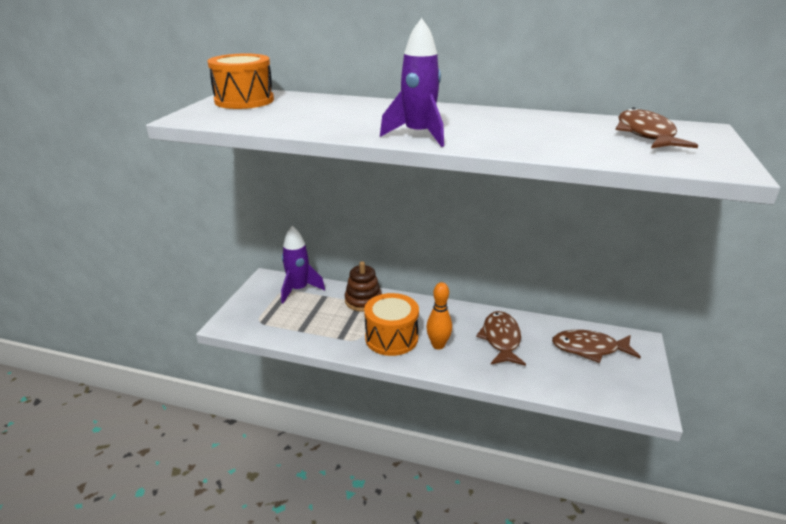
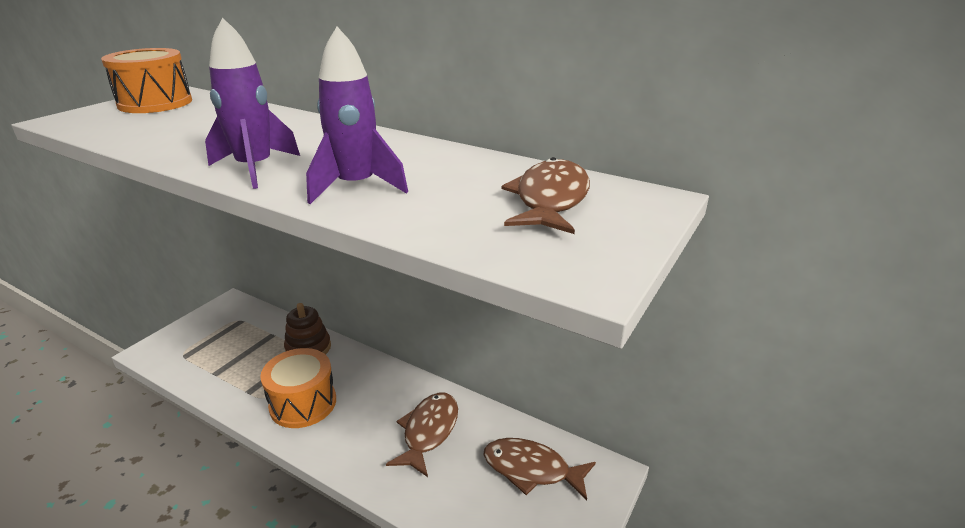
camera: 15 degrees right, 0 degrees up
(299, 290) = (251, 322): purple rocket -> purple rocket (356, 187)
(438, 345) = (348, 424): orange bowling pin -> none

